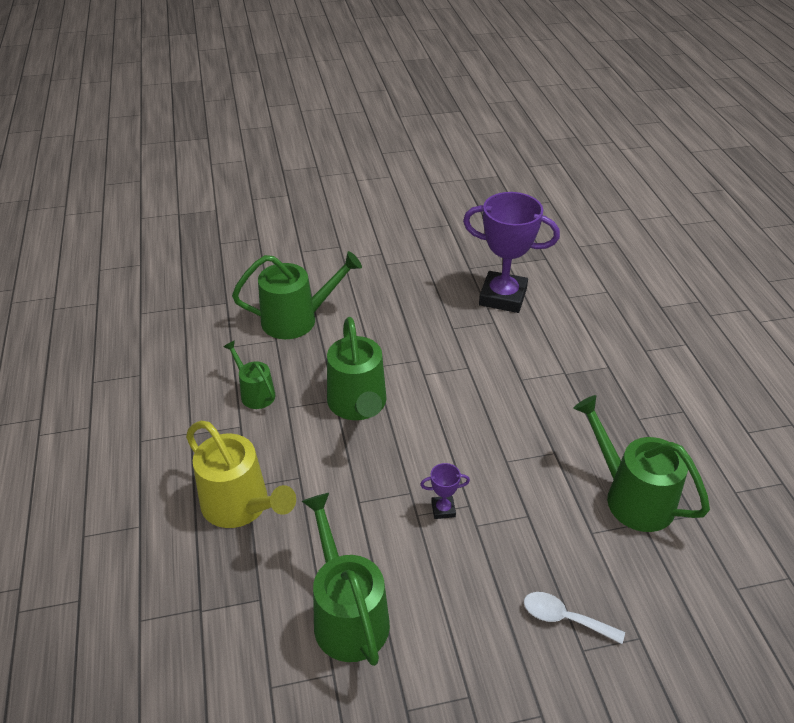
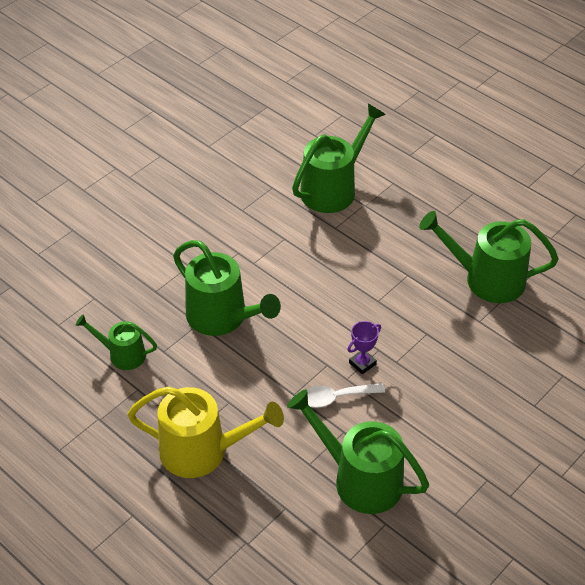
camera: 35 degrees left, 5 degrees up
(297, 319) = (96, 269): green watering can -> green watering can (333, 188)
(503, 297) = (260, 160): purple trophy -> none
(565, 618) = (507, 391): white spoon -> white spoon (336, 397)

